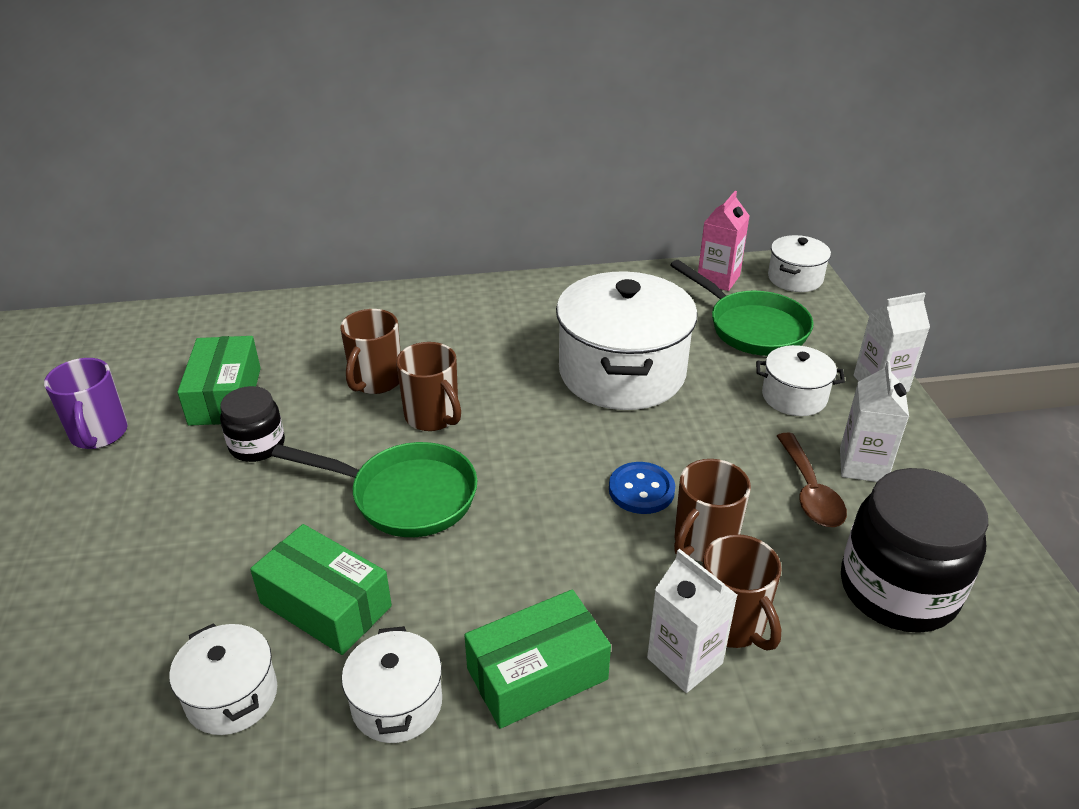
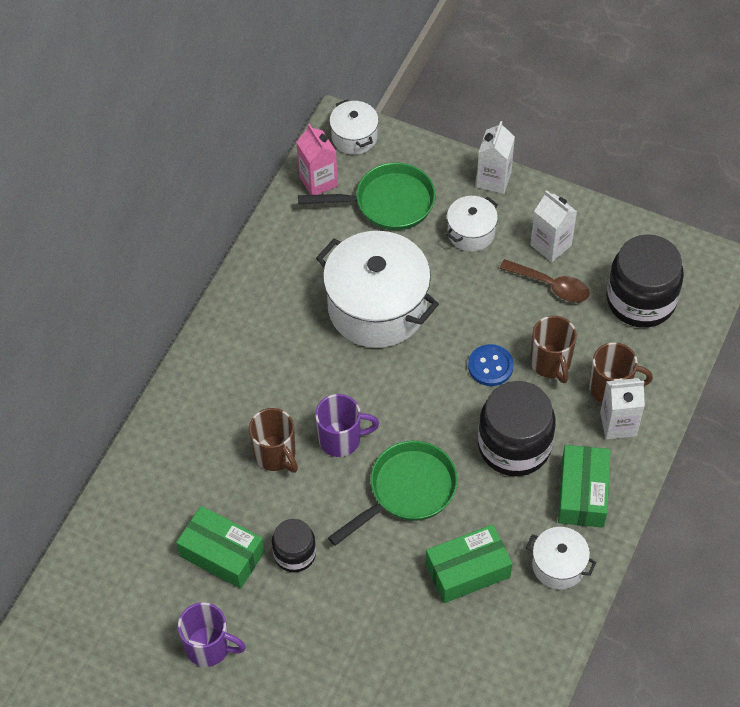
camera: 55 degrees left, 20 degrees up
(232, 696) = (503, 640): white pot -> none
(433, 417) = (341, 439): brown mug -> purple mug
(550, 564) = (514, 446): none -> black jar

